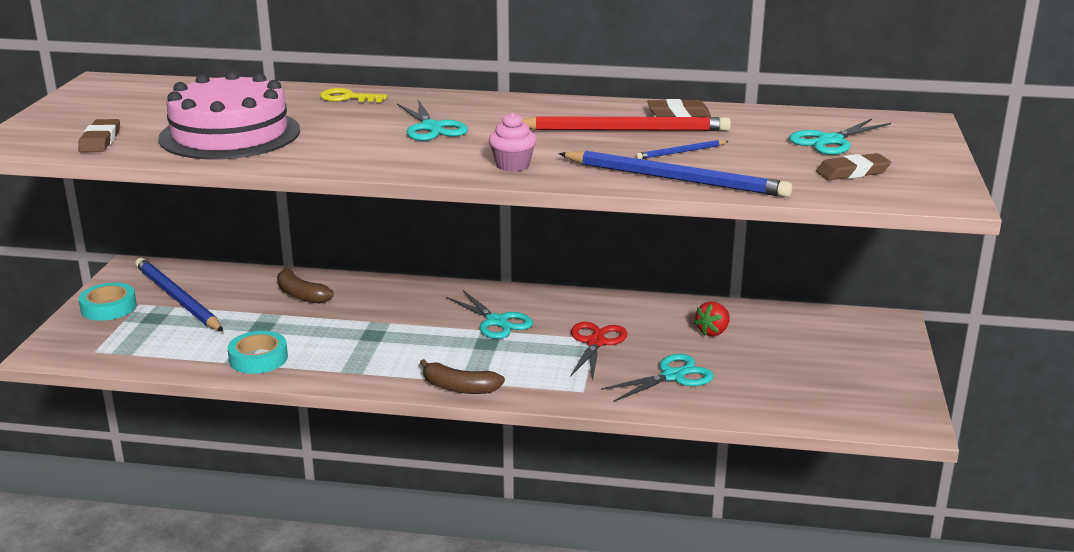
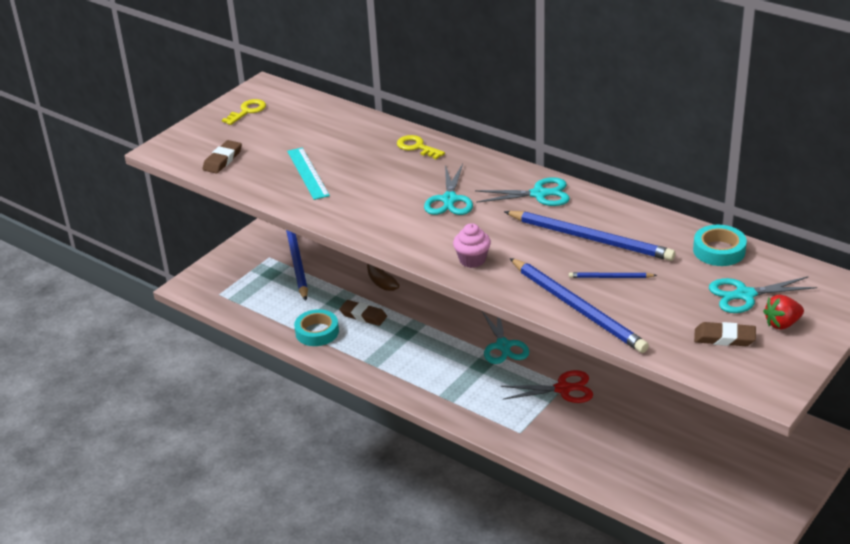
camera: 30 degrees right, 10 degrees up
(97, 101) = (247, 111): none -> yellow key
(108, 307) = (247, 255): turquoise tape -> turquoise tape (719, 250)
(230, 134) = (308, 173): pink cake -> turquoise ruler
(459, 388) = (434, 401): brown banana -> none
(596, 343) = (563, 389): red scissors -> red scissors turned 45 degrees clockwise
(625, 130) = (590, 239): red pencil -> blue pencil
(672, 376) = (596, 440): turquoise scissors -> turquoise scissors (539, 194)
(678, 114) = (652, 228): brown eraser -> brown eraser (363, 315)
(713, 332) = (663, 406): red strawberry -> red strawberry (782, 324)

